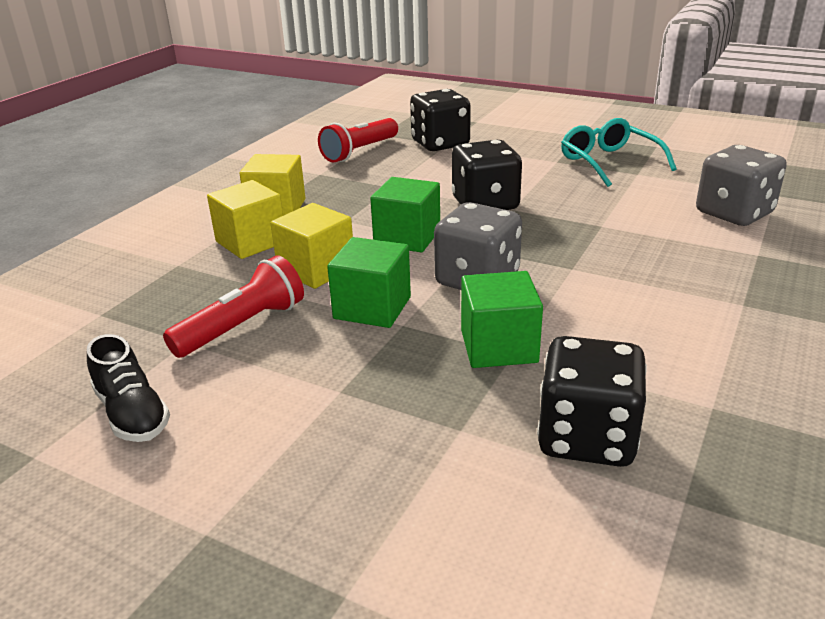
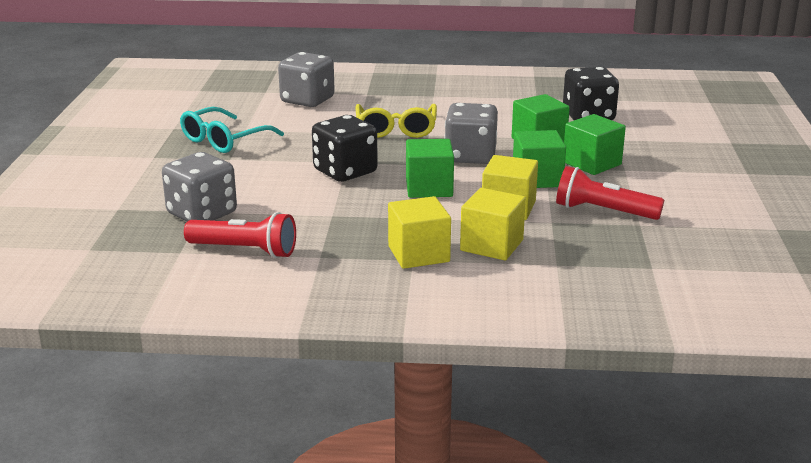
camera: 115 degrees left, 5 degrees down
(132, 413) = (714, 215): black shoe -> none
(383, 367) = (592, 163): none -> green cube
(440, 144) = (202, 214): black dice -> grey dice
(600, 250) = (396, 129): none -> yellow glasses

